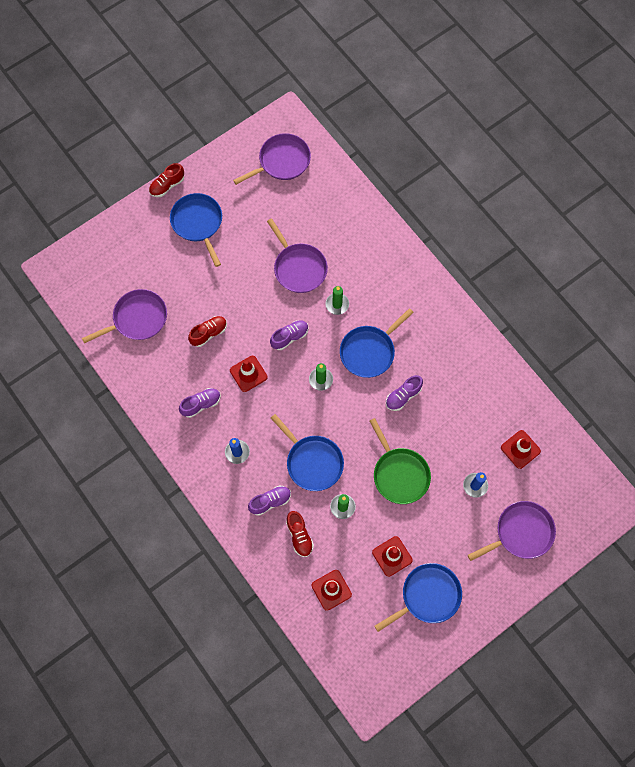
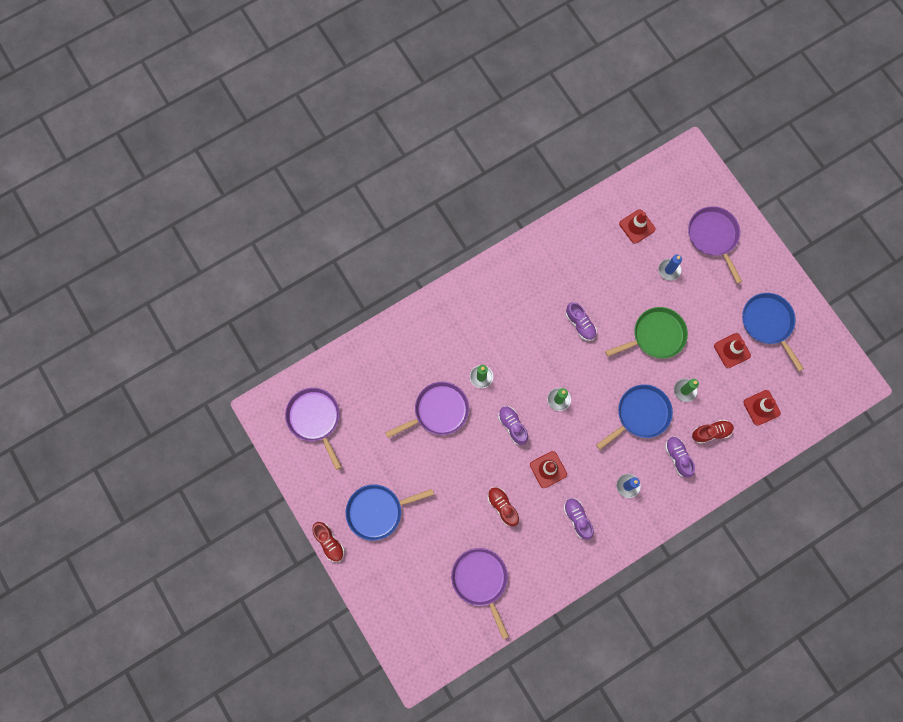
camera: 85 degrees left, 5 degrees up
(369, 351) = (533, 351): blue pan -> none

